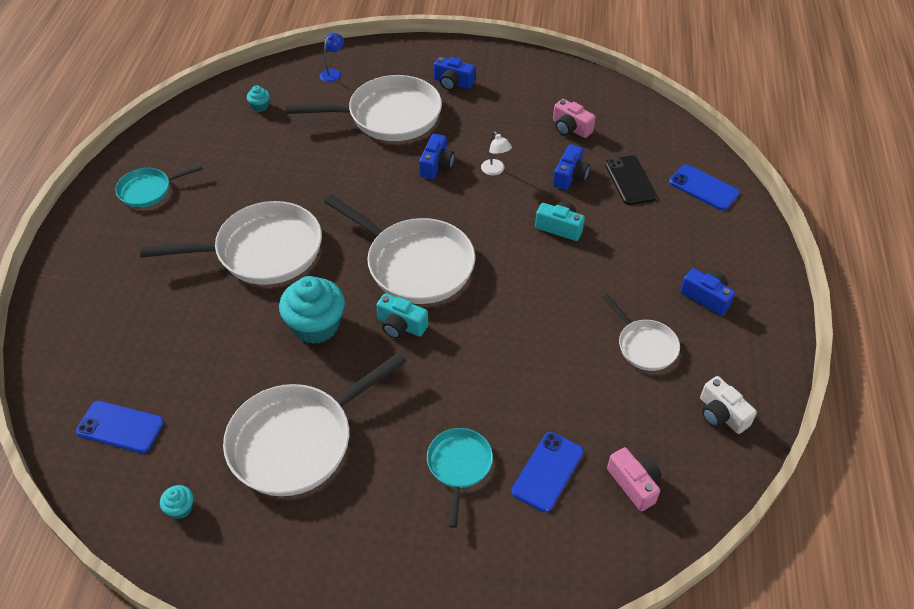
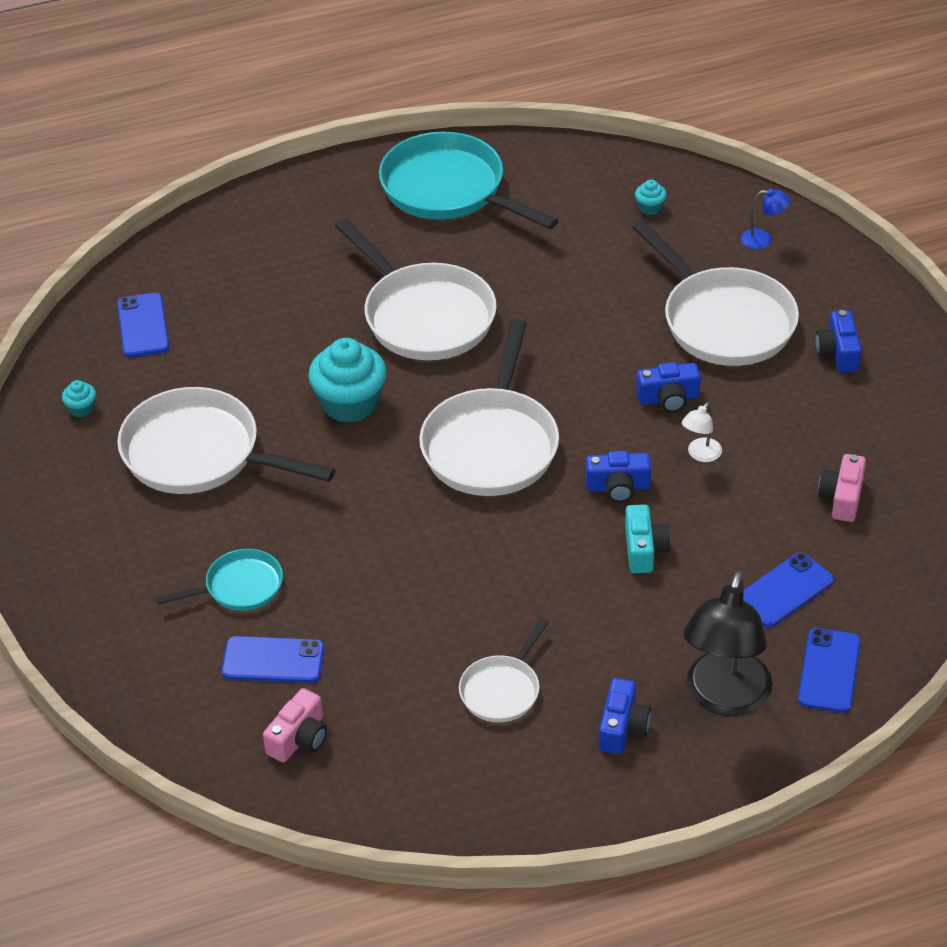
camera: 65 degrees right, 5 degrees down
(149, 190) = (449, 190): turquoise pan -> turquoise pan, size x1.90
(401, 325) = (394, 469): turquoise camera -> none
(570, 176) = (746, 529): blue camera -> blue camera (618, 487)
(630, 180) = (784, 590): black phone -> blue phone
(704, 240) = (724, 698): none -> black lamp
(721, 414) = (442, 791): white camera -> none

